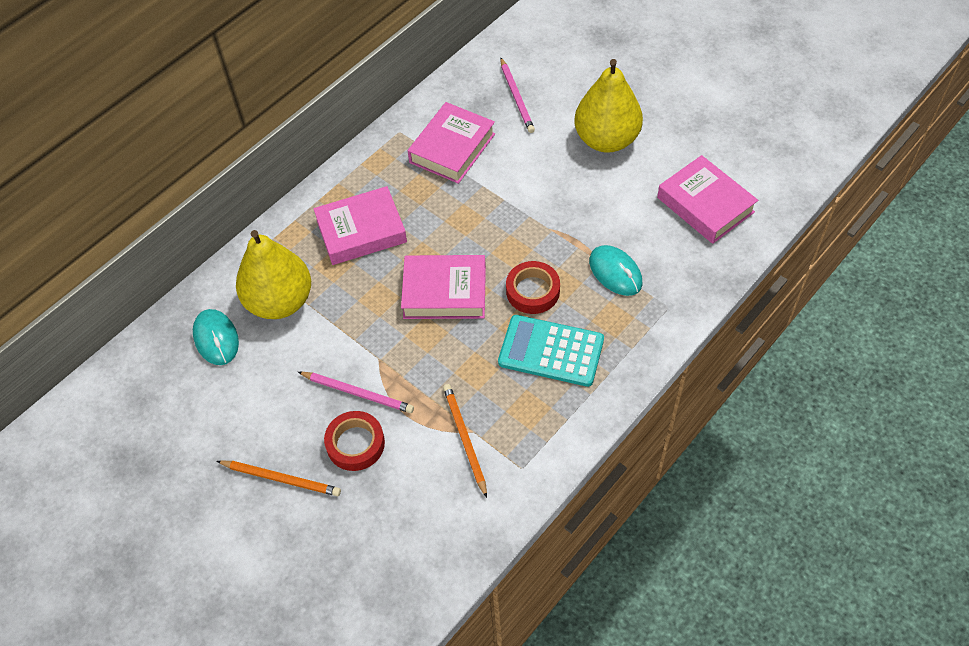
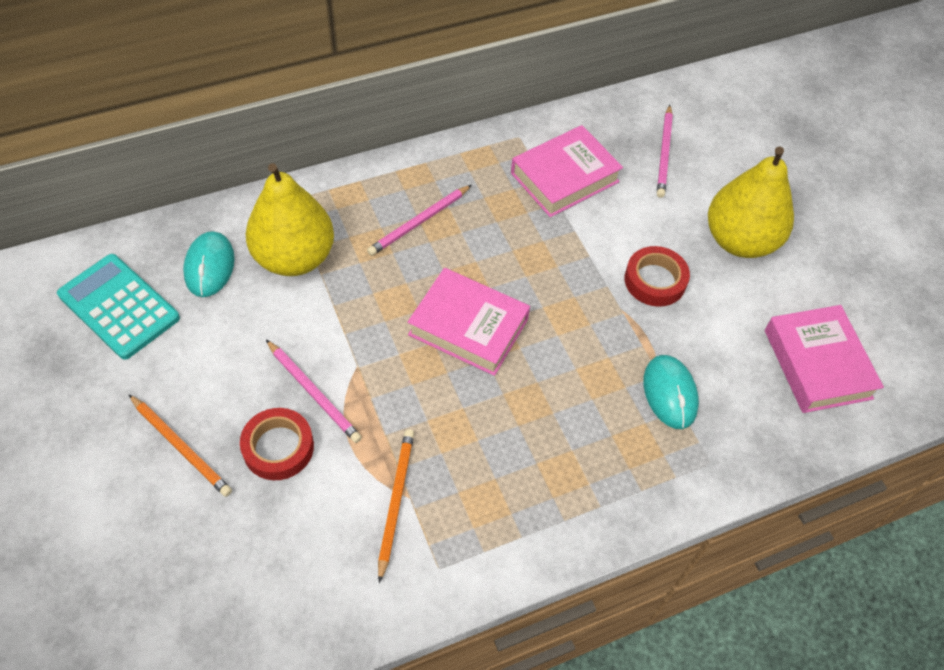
camera: 20 degrees right, 0 degrees up
(361, 231) = (419, 222): pink book -> pink pencil
(532, 291) = (564, 371): red tape -> red tape (655, 281)
(551, 351) = (547, 448): turquoise calculator -> turquoise calculator (119, 307)

